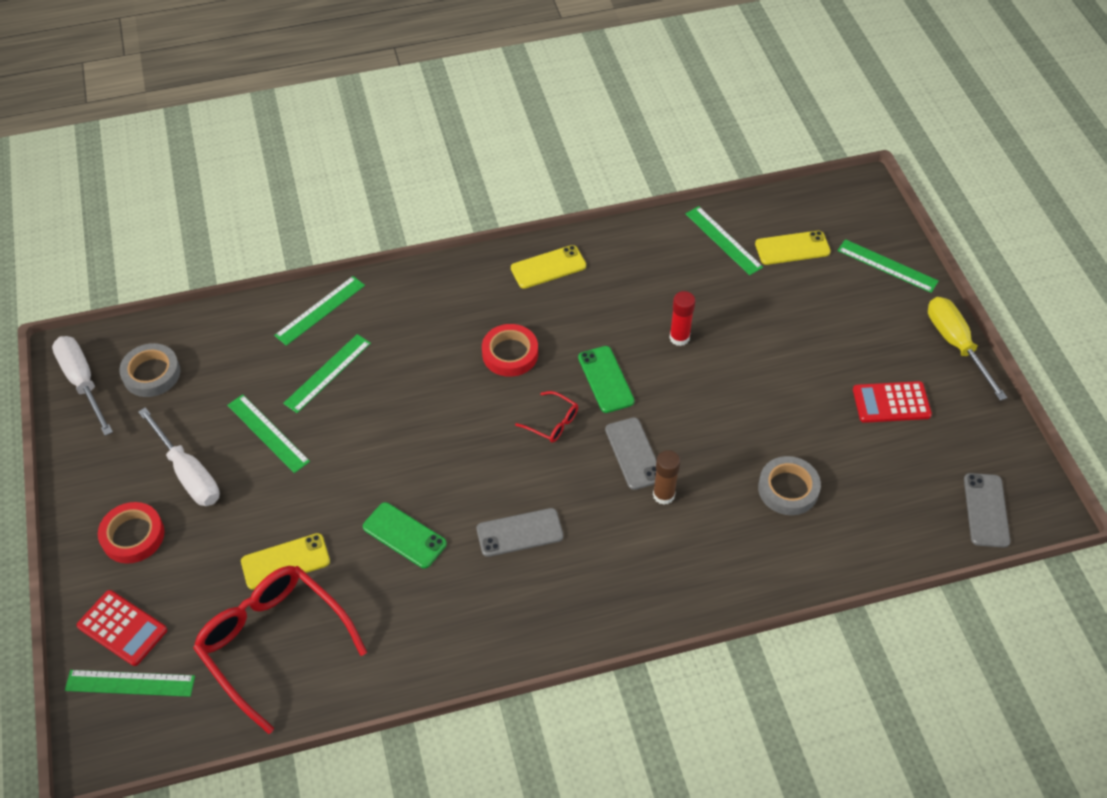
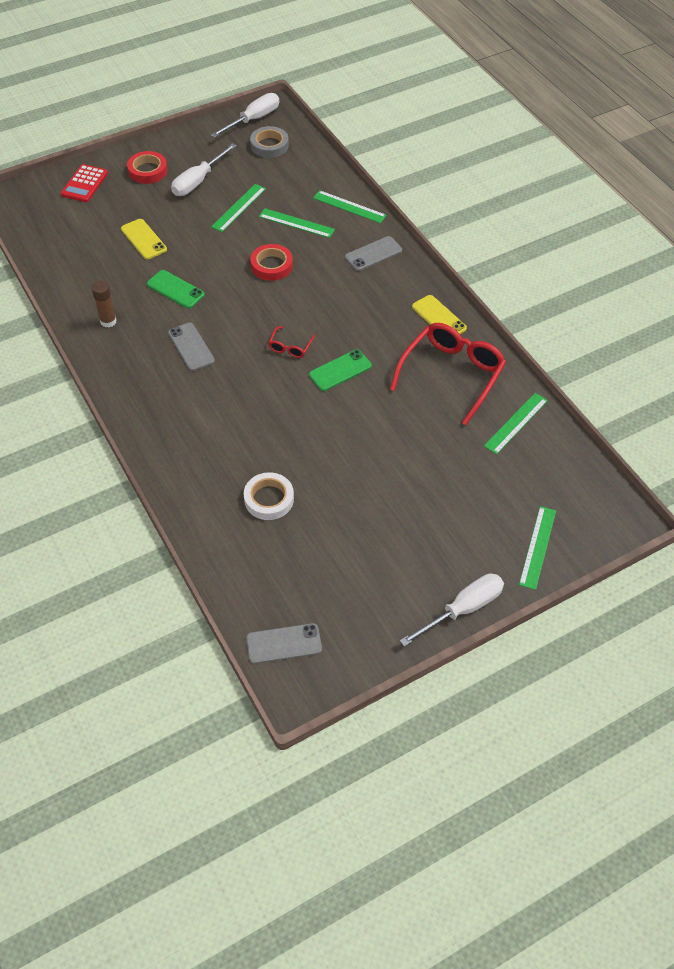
camera: 75 degrees right, 0 degrees up
(130, 683) = (50, 197): green ruler -> none
(273, 643) = (85, 248): red glasses -> red glasses (452, 374)
(404, 535) = (175, 289): green phone -> green phone turned 75 degrees counterclockwise
(510, 353) = (346, 312): red tape -> red tape (271, 265)
(634, 453) = (276, 398): grey phone -> grey phone (373, 254)
(663, 495) = (243, 422): brown glue stick -> brown glue stick (108, 321)
(679, 337) = (397, 409): red glue stick -> none
(788, 489) = (269, 499): grey tape -> white tape
(792, 248) = (528, 472): yellow phone -> none
(891, 402) = (378, 563): red calculator -> none
(955, 344) = (462, 609): yellow screwdriver -> white screwdriver

